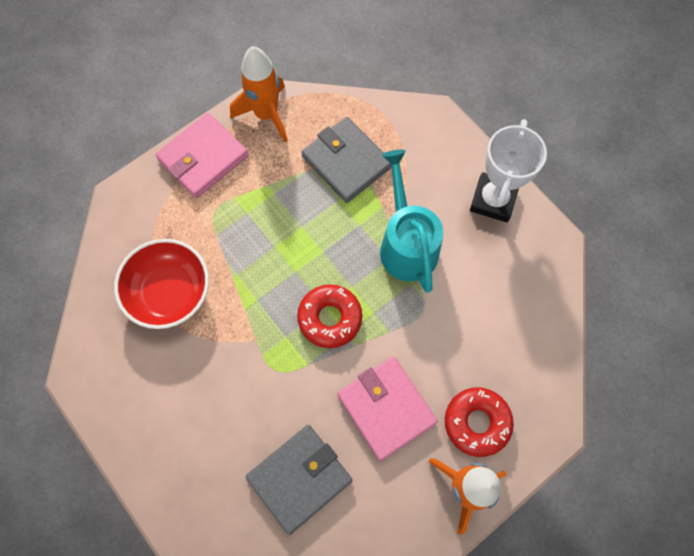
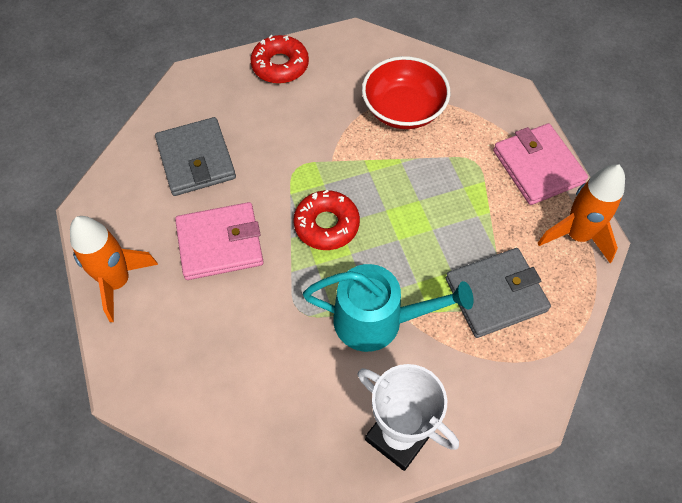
camera: 110 degrees right, 10 degrees down
(477, 422) = (167, 317): red donut -> red donut (280, 65)

